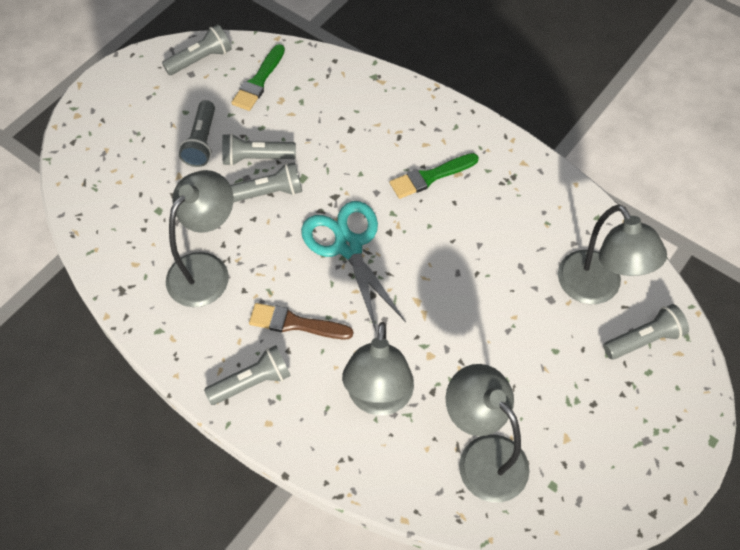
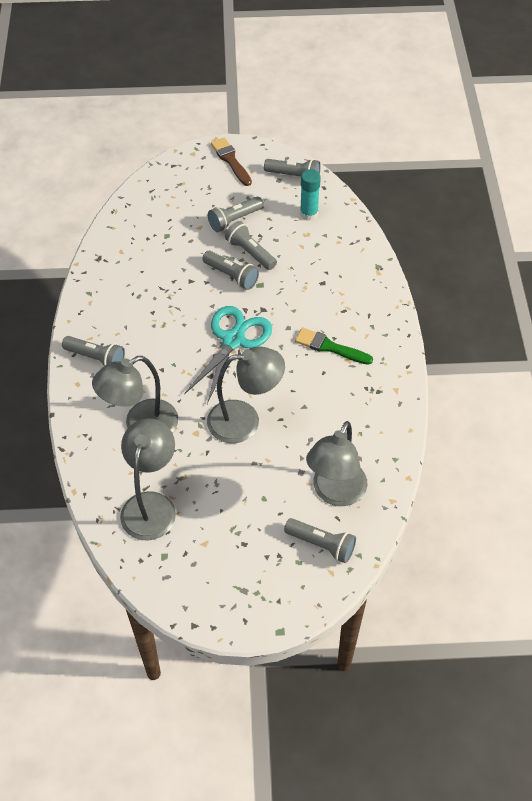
camera: 50 degrees right, 5 degrees down
(206, 269) = (149, 285): grey lamp -> grey lamp (245, 420)
(258, 81) = (309, 214): green brush -> turquoise glue stick
(295, 323) = (154, 351): brown brush -> brown brush (231, 160)

